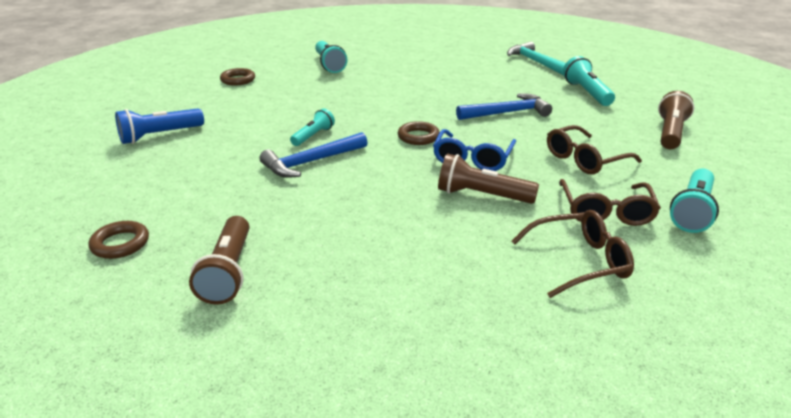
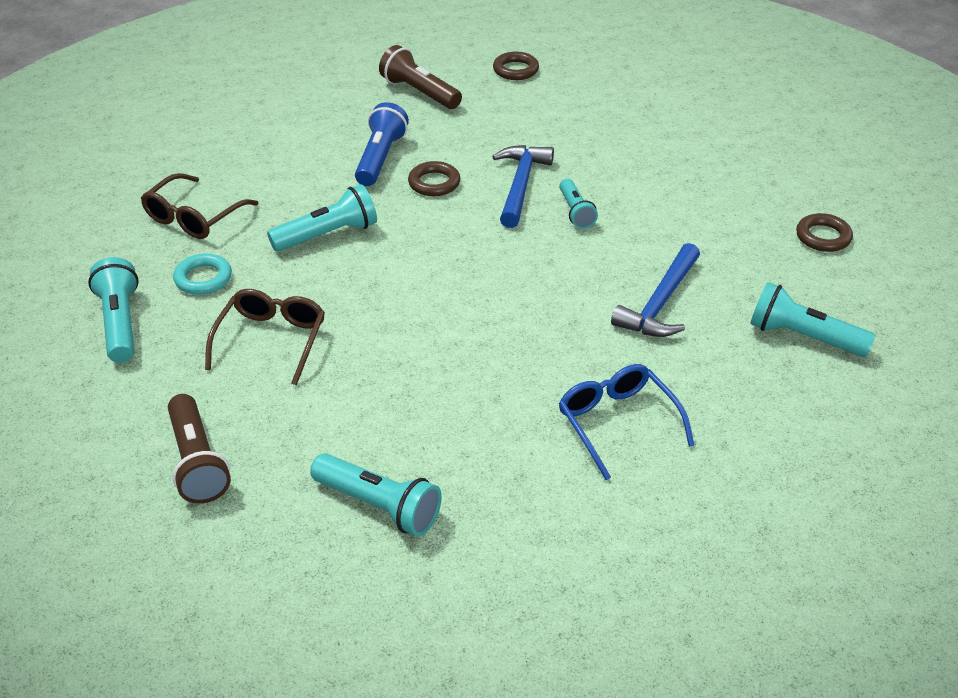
camera: 135 degrees right, 10 degrees up
(159, 135) = (698, 135): blue flashlight -> blue flashlight (380, 158)
(418, 137) = (478, 271): brown ring -> brown ring (434, 183)
(472, 159) = (386, 273): blue glasses -> blue glasses (618, 423)
(482, 195) = (328, 235): brown flashlight -> turquoise flashlight
(507, 113) = (437, 376): blue hammer -> blue hammer (660, 303)
(536, 62) = (551, 569): turquoise hammer -> none
(606, 211) = (203, 278): brown glasses -> turquoise ring

